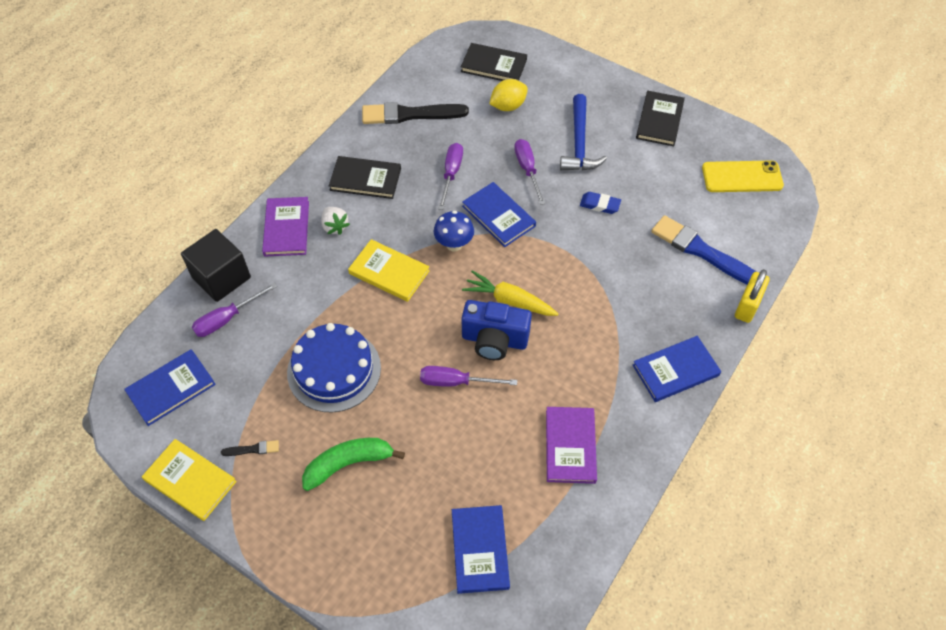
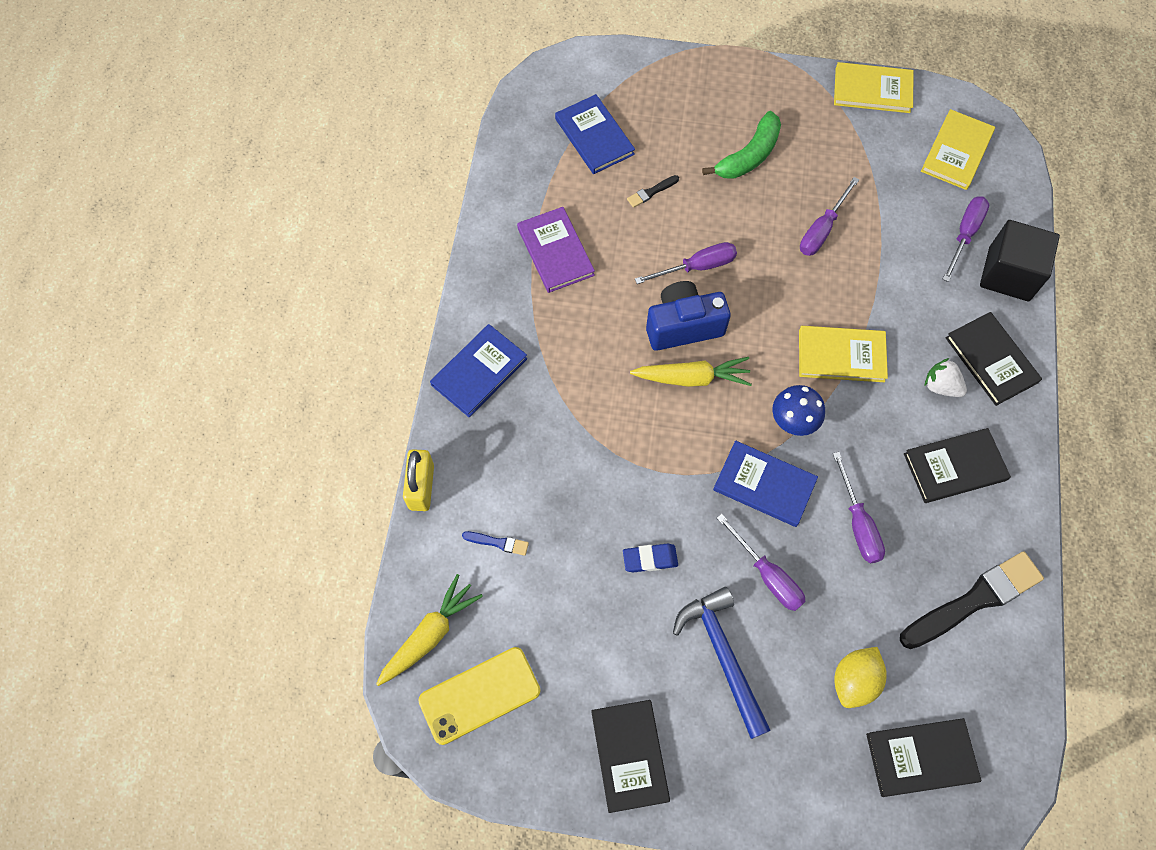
camera: 155 degrees right, 10 degrees up
(171, 388) = (956, 152): blue book -> yellow book
(253, 449) = (840, 134): black brush -> black brush (651, 192)
(286, 228) = (991, 360): purple book -> black book
(334, 370) = (822, 229): blue cake -> purple screwdriver
(701, 251) = (498, 543): blue brush -> blue brush, size x0.43
(765, 218) = (430, 634): none -> yellow carrot

